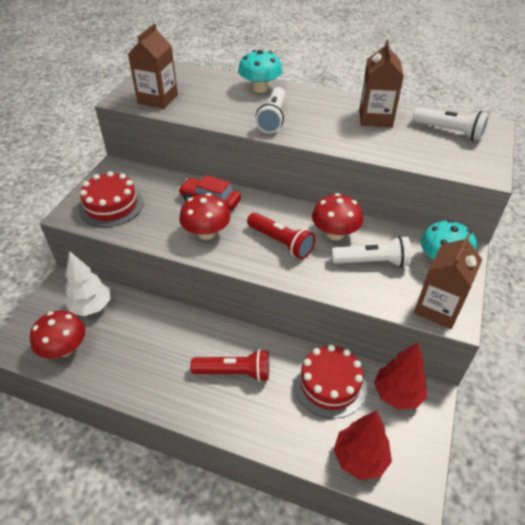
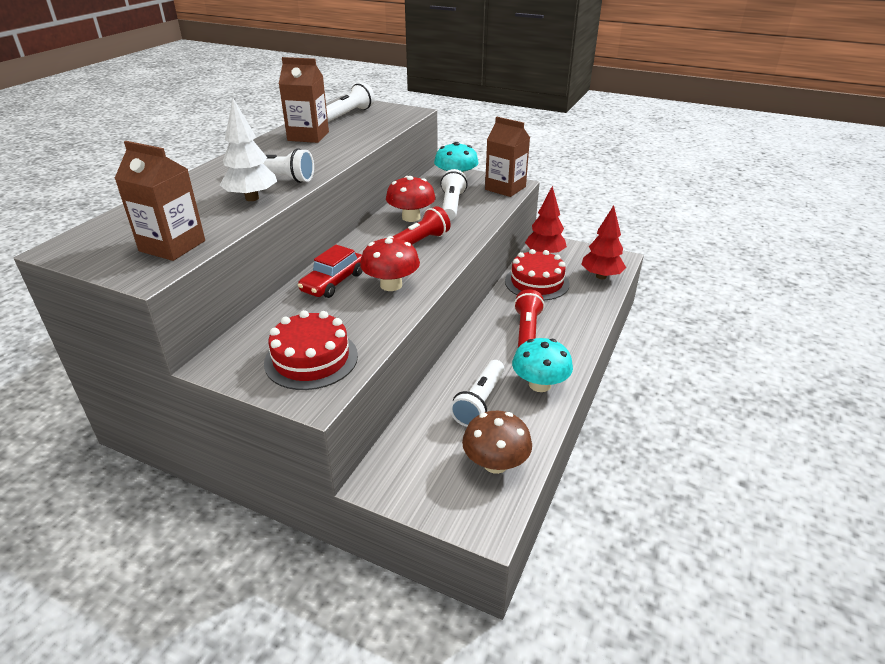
camera: 85 degrees left, 10 degrees down
(64, 348) = (495, 463): red mushroom -> brown mushroom
(91, 307) = (428, 445): white tree -> white tree (252, 198)
(134, 336) = (479, 402): none -> white flashlight
(260, 88) = (201, 182): turquoise mushroom -> turquoise mushroom (539, 384)

